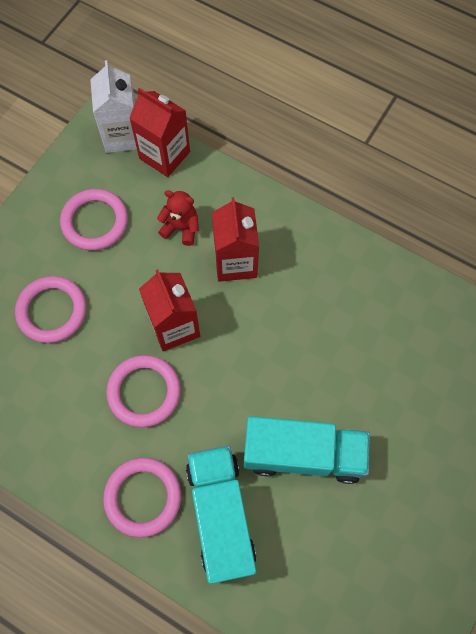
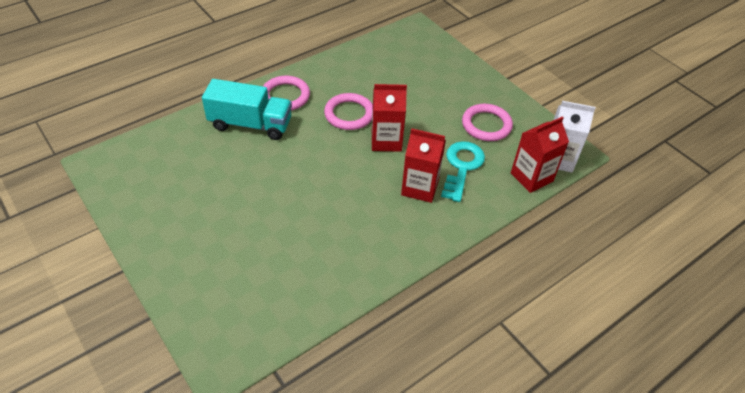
camera: 110 degrees right, 20 degrees down
(52, 311) = (427, 90): pink ring -> none
(181, 228) = (462, 167): red teddy bear -> turquoise key
(303, 454) = (259, 174): turquoise truck -> none

